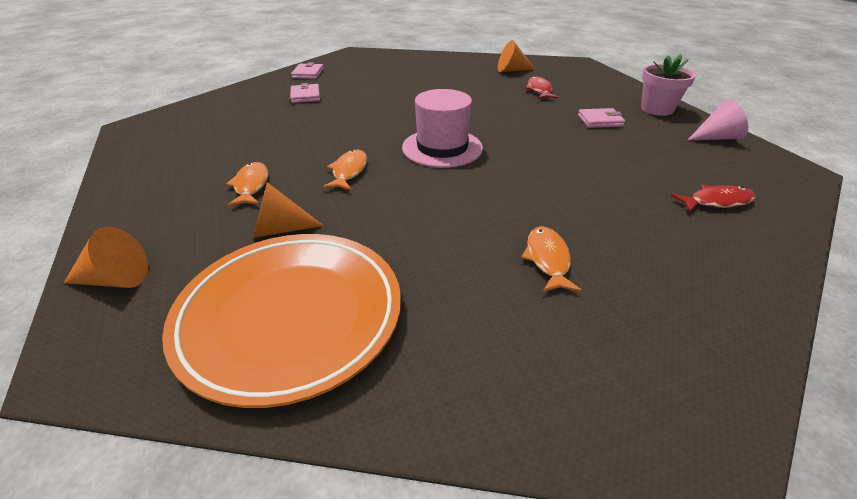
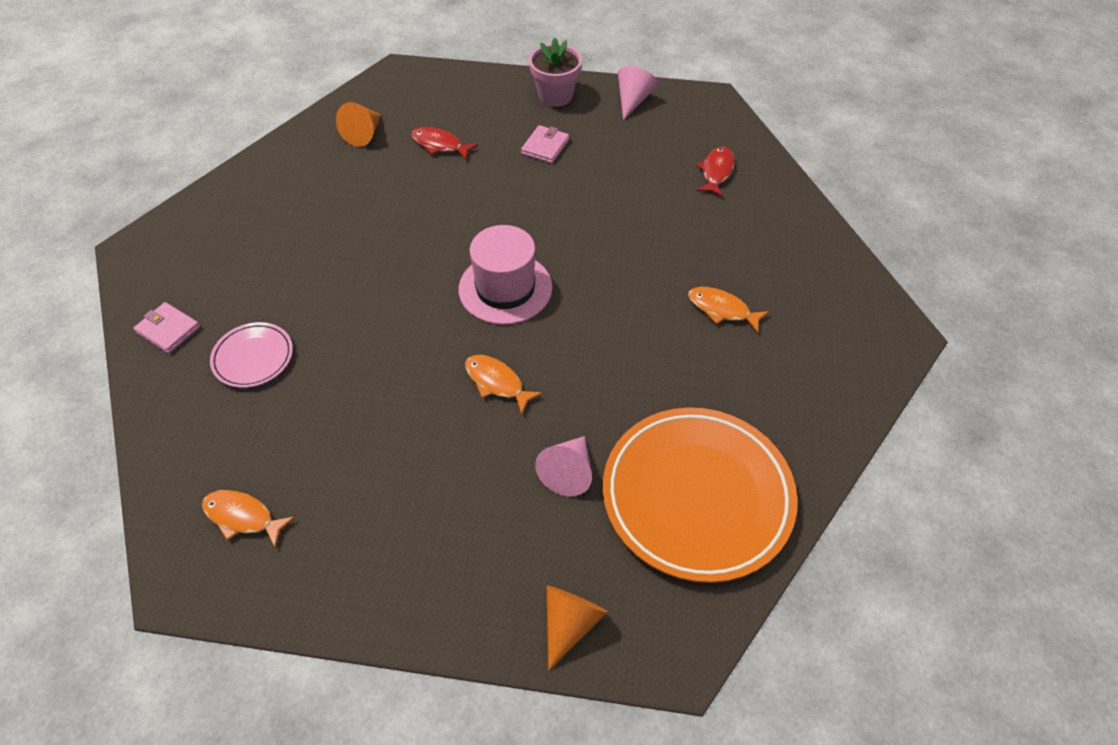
camera: 60 degrees left, 15 degrees up
(251, 186) = (465, 477): orange fish -> orange fish (243, 517)
(280, 229) = (568, 472): orange cone -> pink cone
(305, 96) = (253, 358): pink wallet -> pink plate

